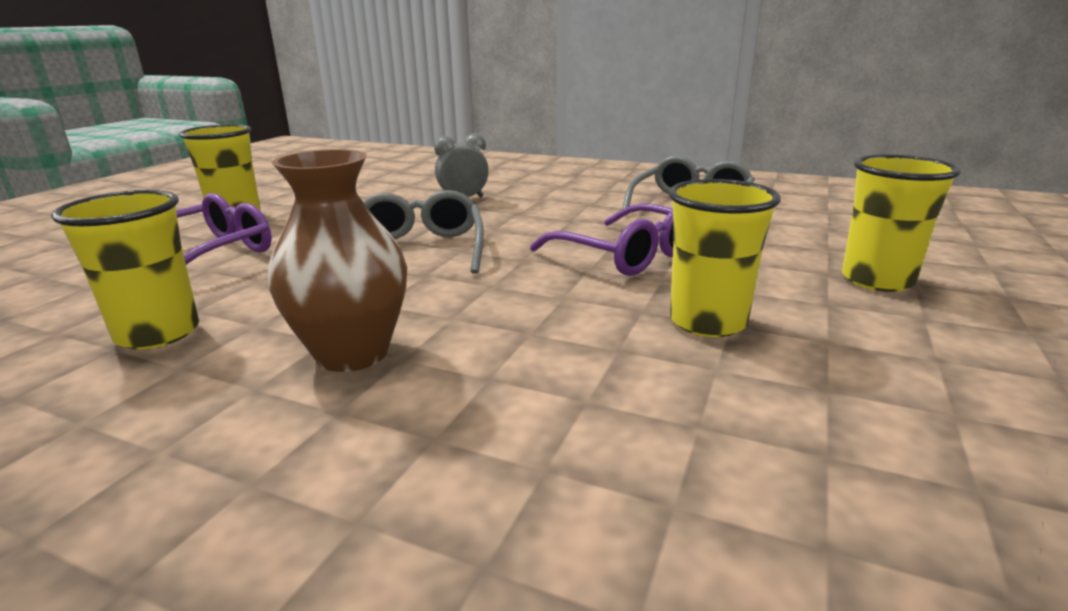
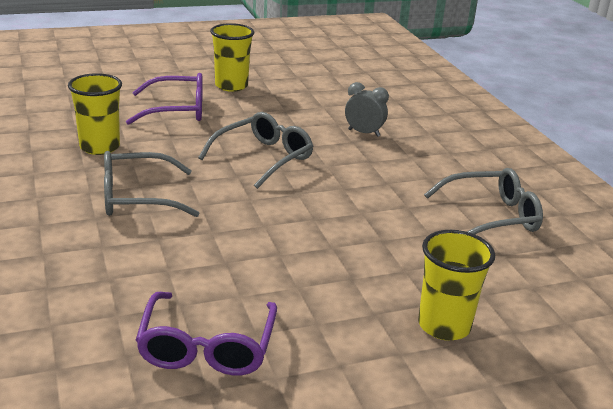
camera: 45 degrees right, 5 degrees up
(352, 353) = (138, 197): brown vase -> grey glasses
(626, 255) = (353, 223): purple glasses -> purple glasses (207, 346)
(707, 322) = (291, 278): yellow cup -> none

